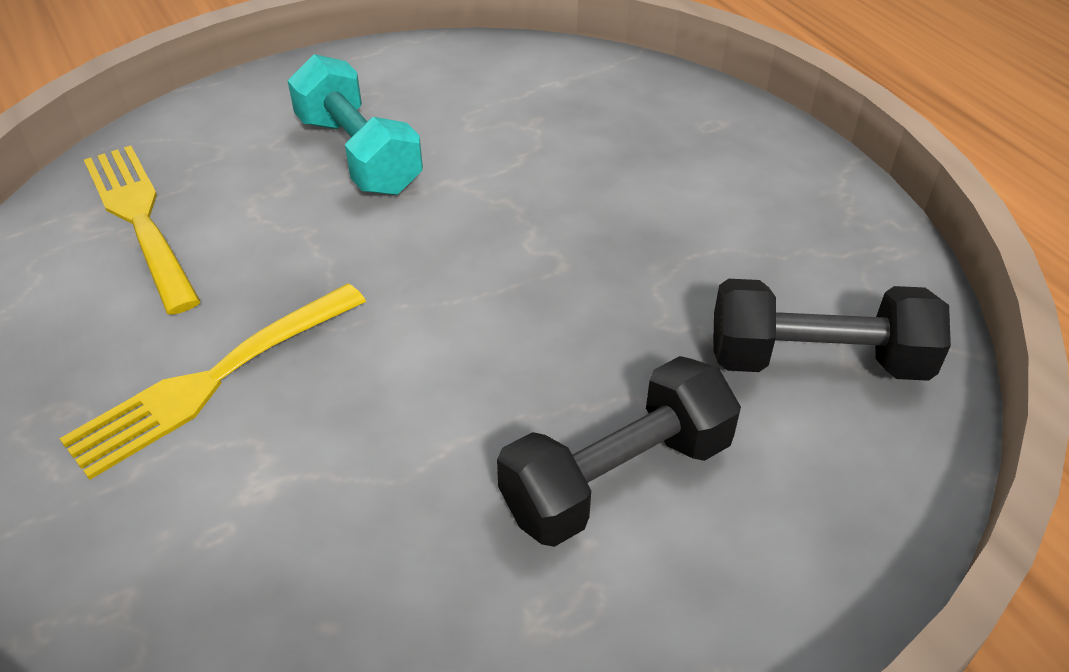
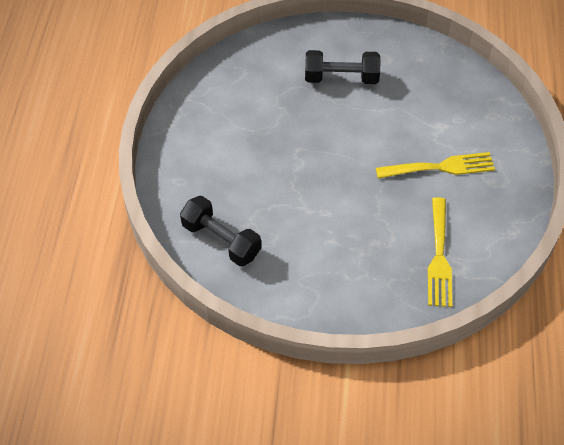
camera: 145 degrees left, 10 degrees up
(358, 154) = (333, 245): turquoise dumbbell -> none
(817, 361) = (253, 77): black dumbbell -> black dumbbell (221, 240)

